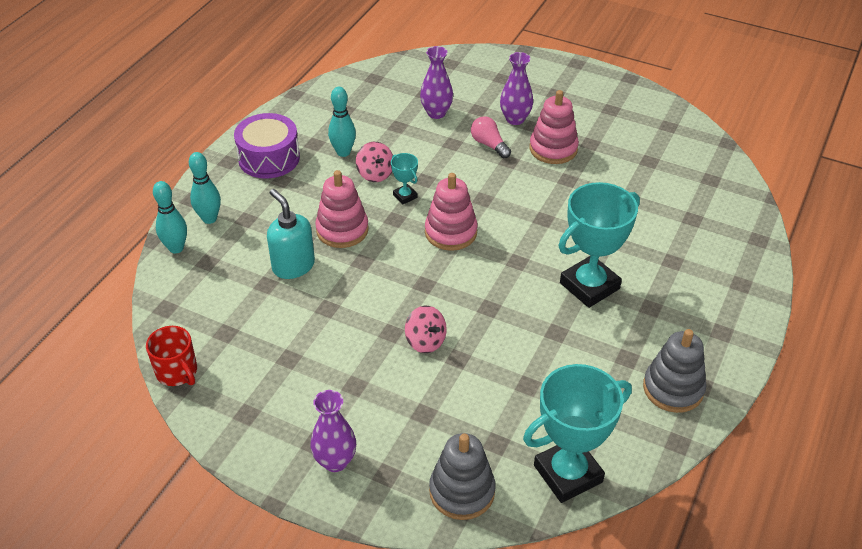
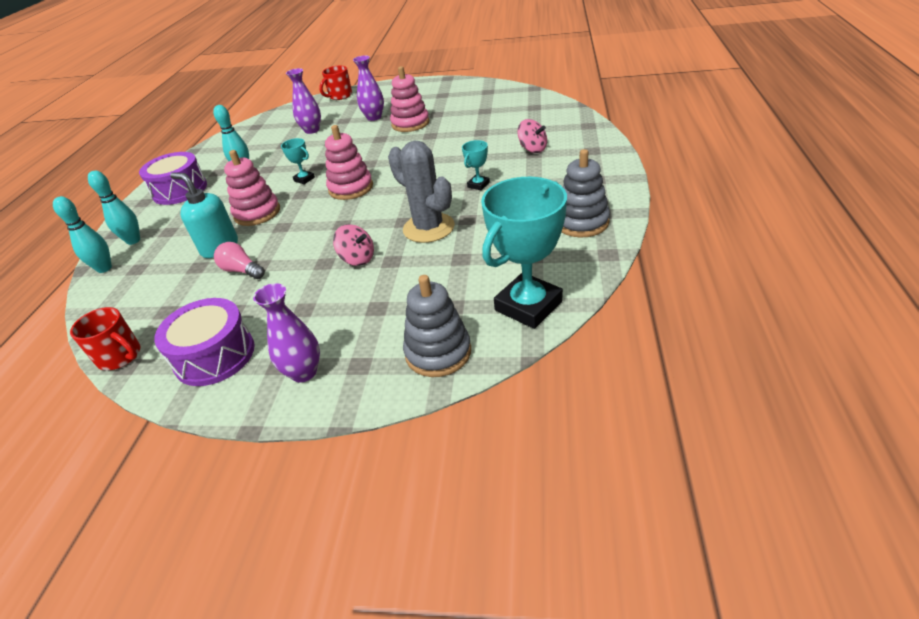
camera: 15 degrees left, 5 degrees down
(261, 407) = (214, 355): none -> purple drum
(375, 174) = (274, 174): pink spinning top -> pink spinning top (532, 149)
(487, 60) = (340, 96): none -> red mug
(489, 144) = (360, 135): pink light bulb -> pink light bulb (242, 270)
(511, 328) = (428, 228): none -> grey cactus
(589, 286) = (478, 185): turquoise trophy -> turquoise trophy, size x0.45

